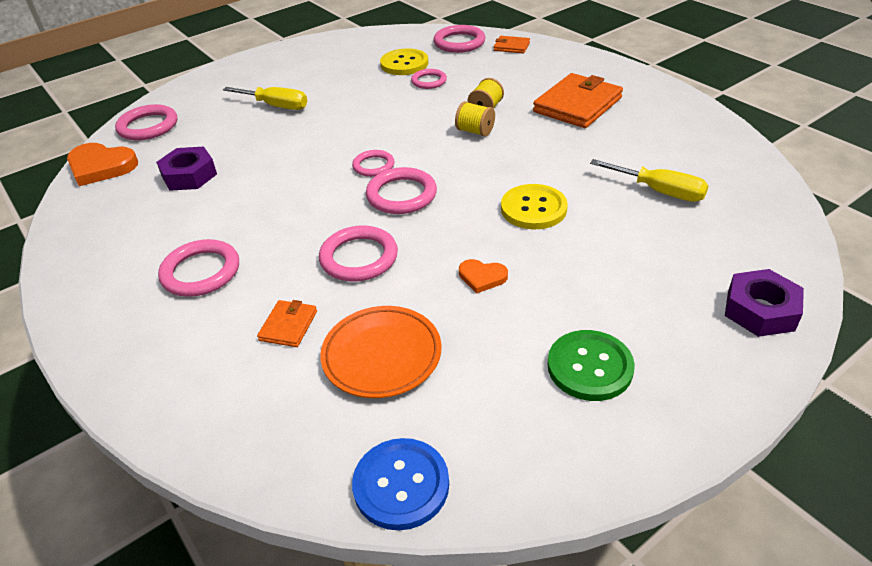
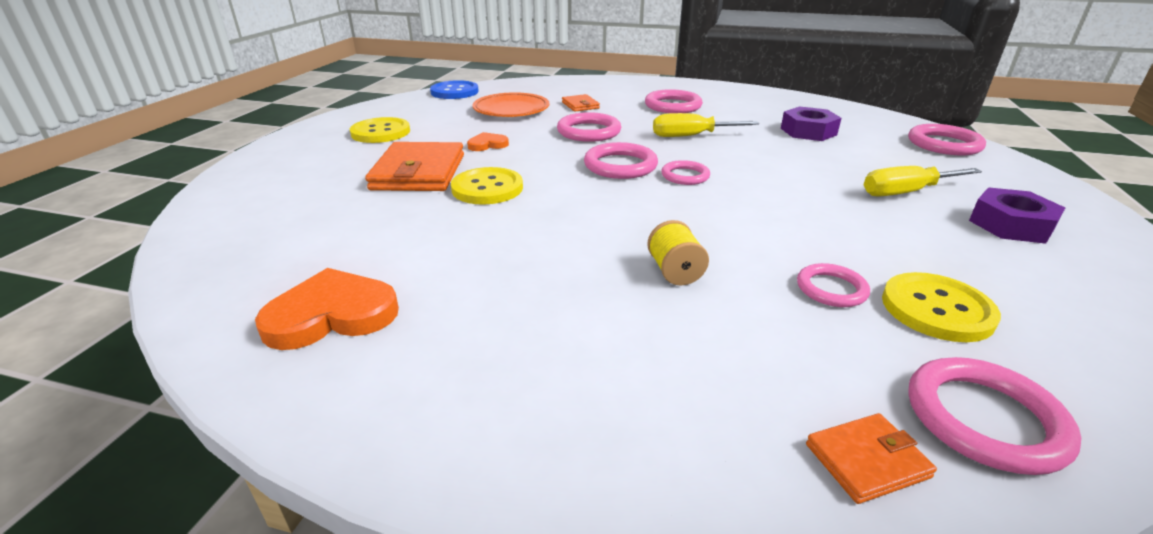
camera: 140 degrees right, 10 degrees down
(101, 167) = (880, 119): orange heart -> orange heart (332, 315)
(475, 131) = (642, 237): yellow spool -> none
(577, 105) = (546, 330): orange wallet -> orange wallet (419, 172)
(590, 367) = (380, 132): green button -> yellow button
(659, 191) = (356, 239): yellow screwdriver -> yellow screwdriver (691, 136)
(760, 310) = (250, 180): purple nut -> purple nut (1010, 225)

